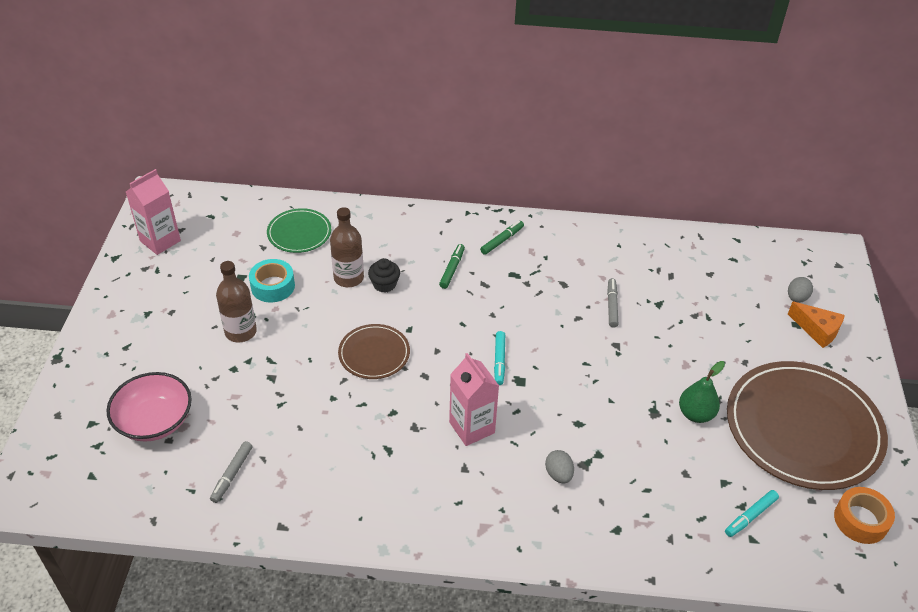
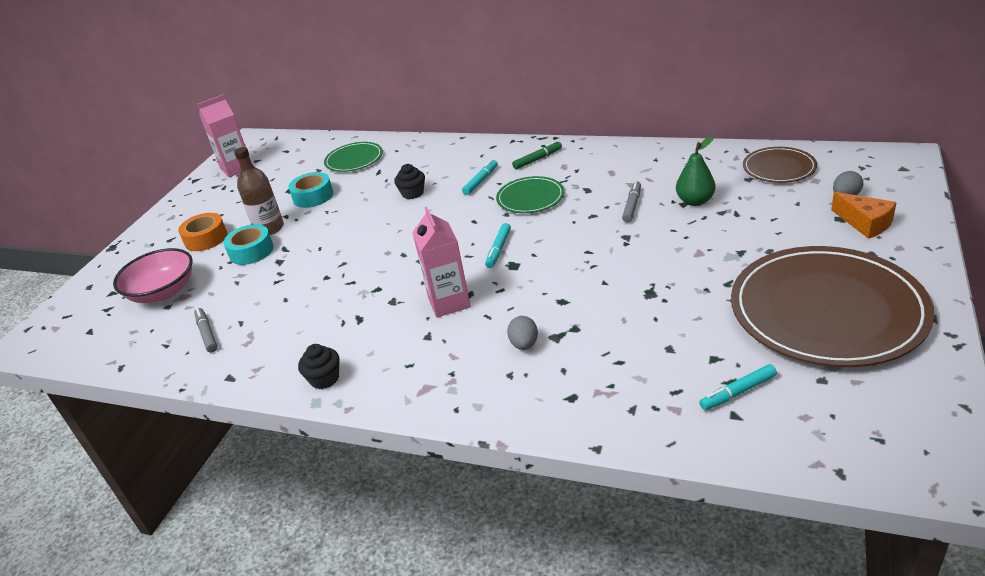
camera: 20 degrees right, 10 degrees down
(232, 474) = (207, 334): grey marker -> grey marker turned 120 degrees clockwise
(233, 364) = (251, 251): none -> turquoise tape
(348, 278) = (382, 189): brown bottle -> none
(374, 353) = (380, 244): brown plate -> brown plate (779, 168)
(381, 522) = (324, 379): none -> black cupcake
(452, 269) = (480, 181): green marker -> turquoise marker
(510, 293) = (530, 198): none -> green plate
(696, 414) = (697, 295): green pear -> green pear (695, 201)
(860, 520) = (884, 403): orange tape -> orange tape (206, 238)

